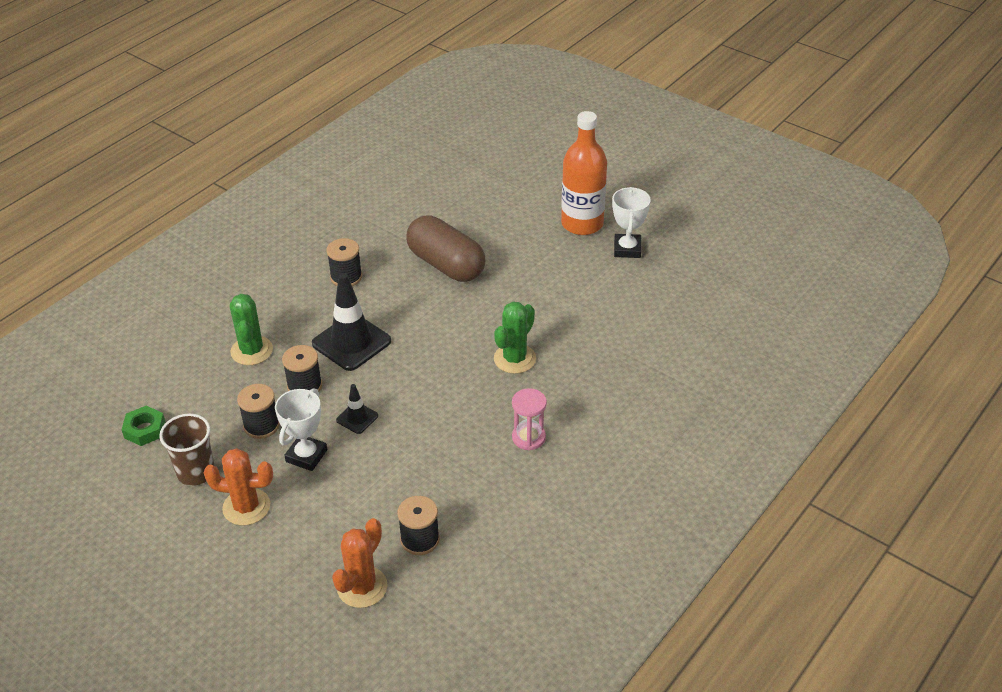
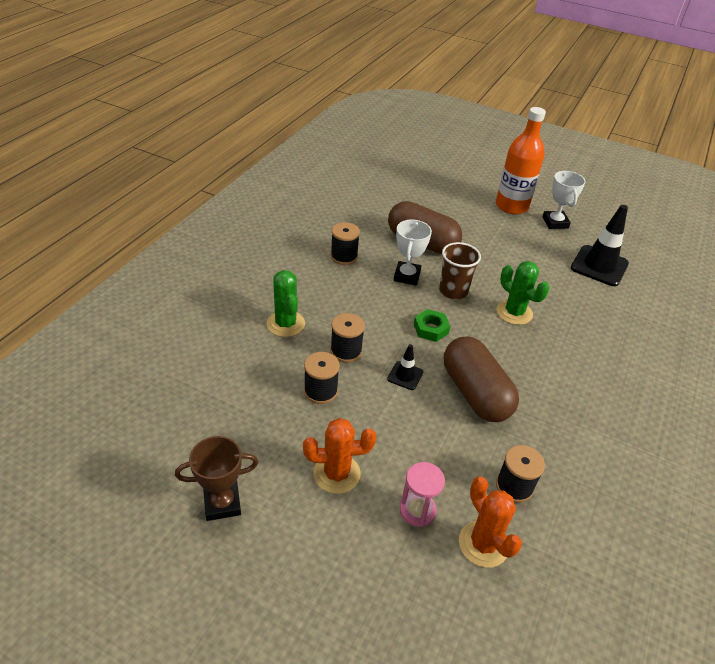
camera: 15 degrees left, 0 degrees up
(129, 521) = (222, 503): none -> brown trophy
(145, 429) = (209, 406): green nut -> green nut (431, 329)
(196, 472) = (274, 443): brown cup -> brown cup (453, 291)
(306, 456) = (374, 416): white trophy -> white trophy (407, 276)
(351, 342) = (371, 310): black traffic cone -> black traffic cone (599, 266)
(362, 587) = (483, 544): orange cactus -> orange cactus turned 45 degrees counterclockwise
(425, 443) = (475, 393): none -> brown capsule
(514, 359) = (514, 312): green cactus -> green cactus turned 60 degrees counterclockwise
(528, 437) = (560, 378): pink hourglass -> pink hourglass (417, 510)

